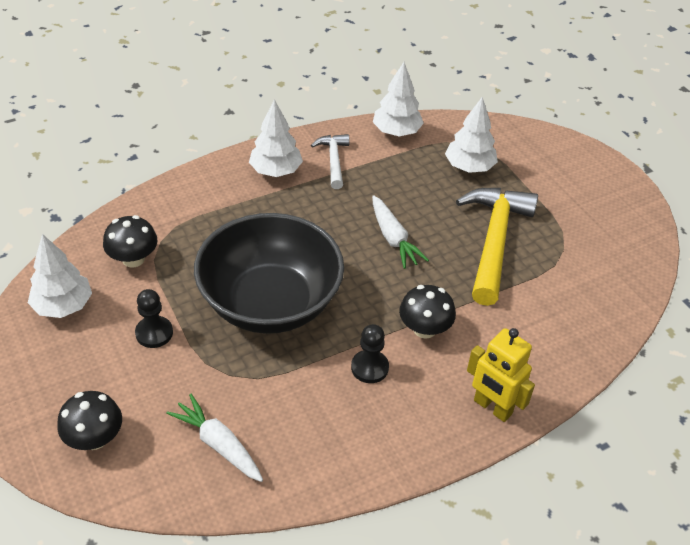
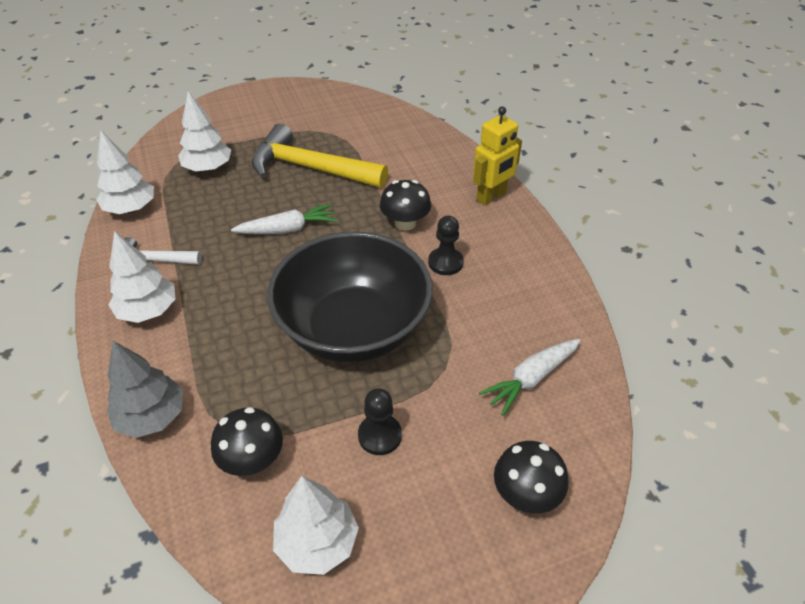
camera: 80 degrees left, 0 degrees up
(171, 197) = (152, 417): none -> grey tree

